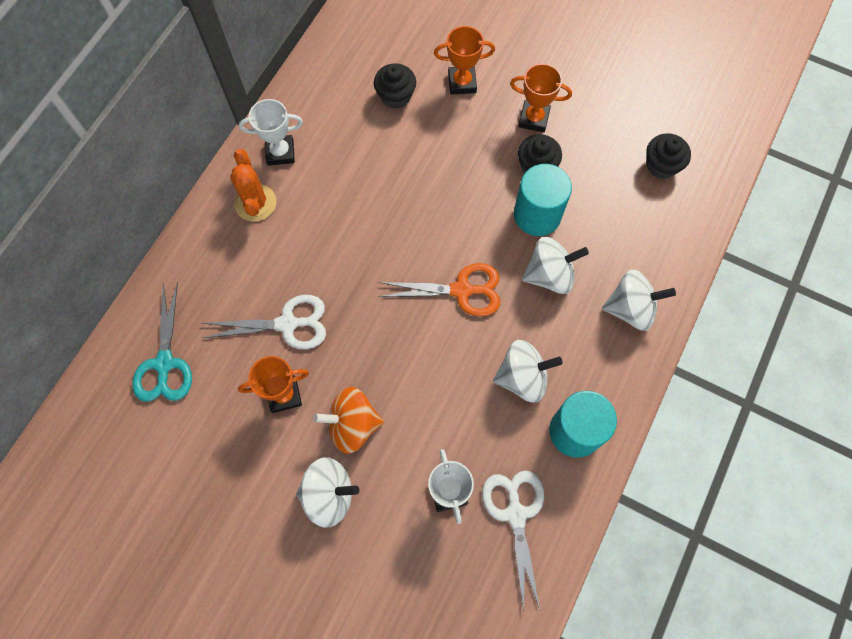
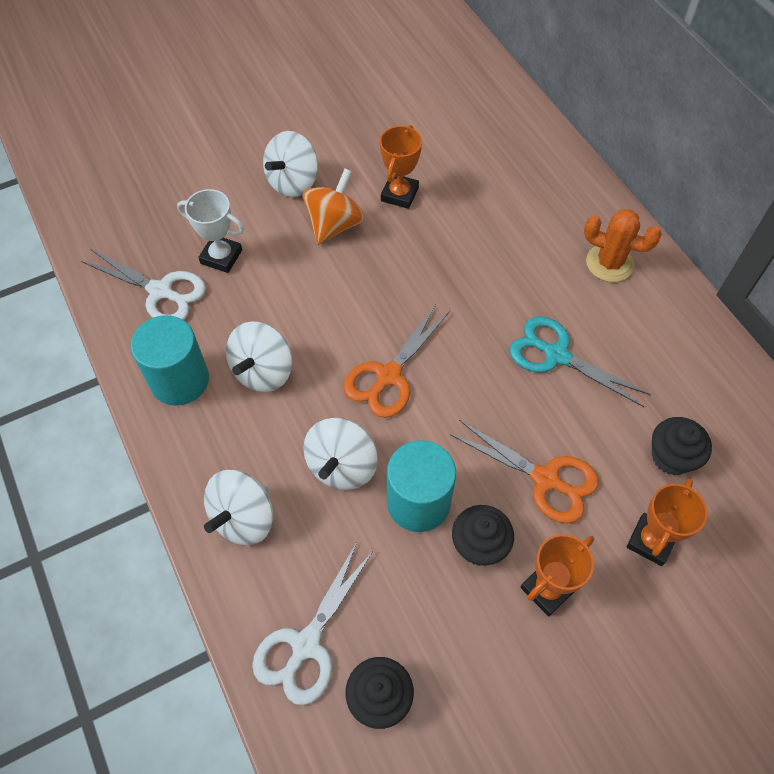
camera: 125 degrees right, 10 degrees down
(164, 364) = (490, 135): turquoise scissors -> turquoise scissors (556, 355)
(280, 152) = (659, 311): white trophy -> none
(287, 324) = (462, 227): white scissors -> white scissors (306, 645)
(465, 154) = (545, 479): none -> orange scissors

